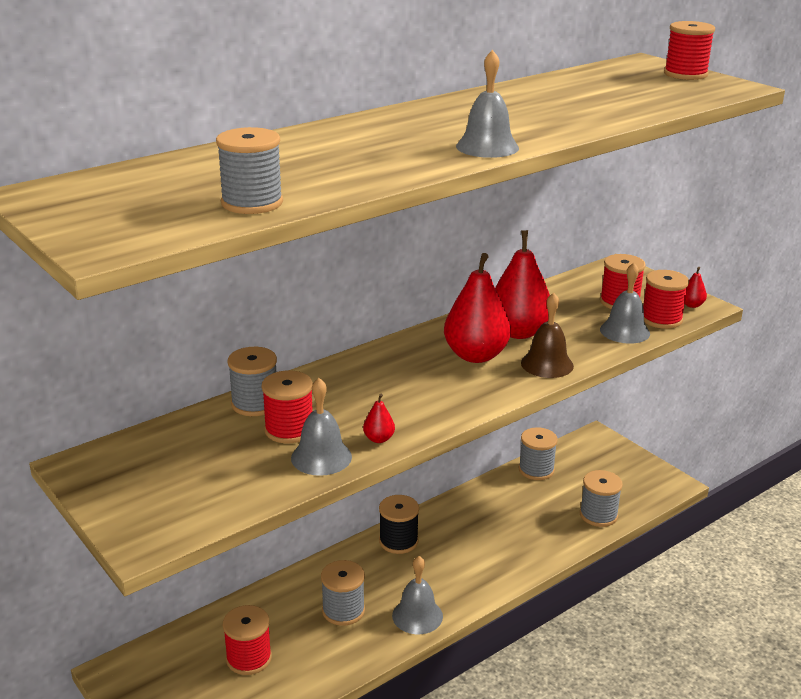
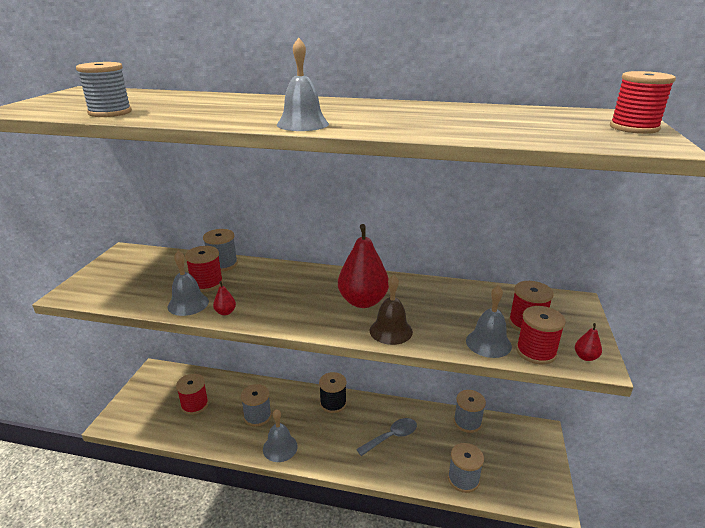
camera: 50 degrees right, 0 degrees up
(498, 527) = (392, 437): none -> grey spoon
(518, 332) = (415, 303): red pear -> none

